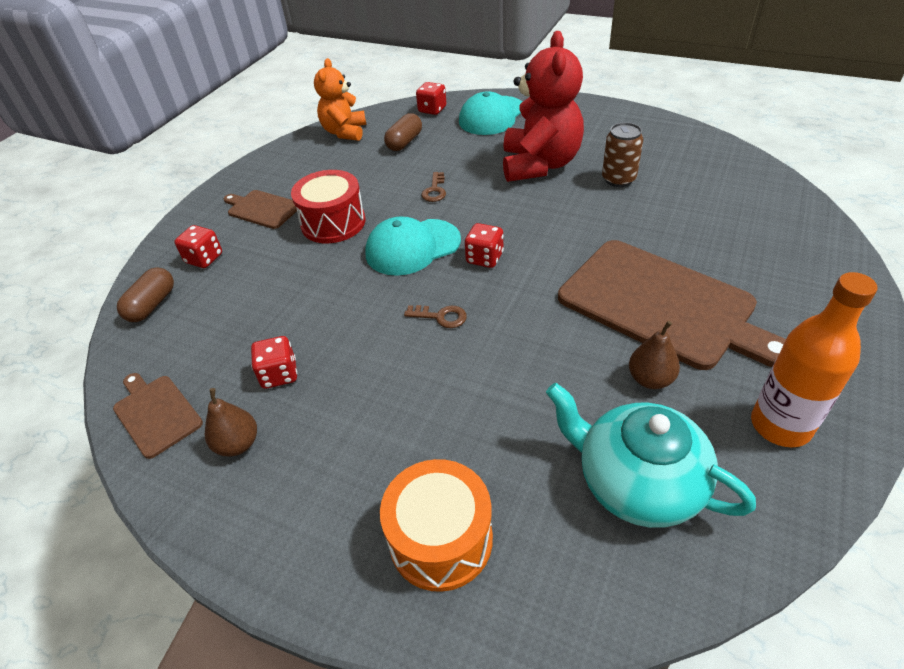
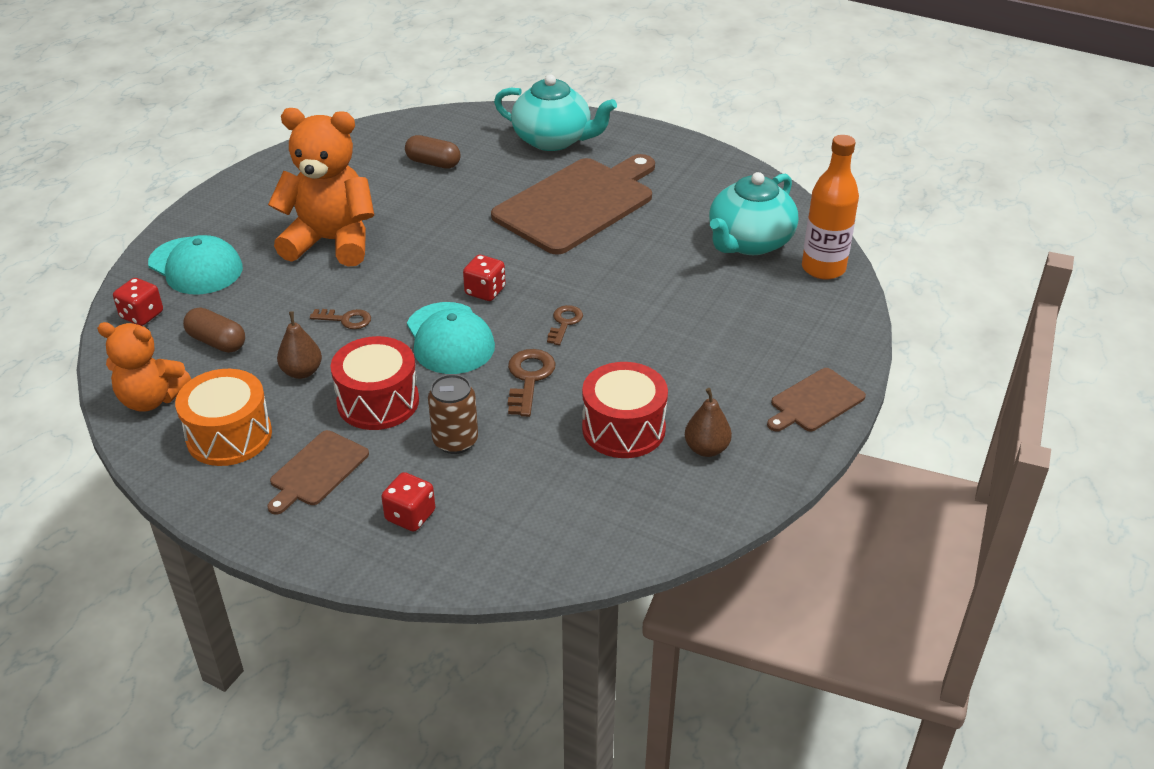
camera: 90 degrees left, 5 degrees down
(152, 305) = (490, 553): brown capsule -> brown capsule (433, 163)
(156, 413) = (664, 515): brown cutting board -> brown cutting board (814, 401)
(279, 374) = (623, 428): red dice -> red drum
(357, 302) = (529, 378): none -> brown key
(440, 539) = (795, 331): orange drum -> orange drum (229, 436)
(539, 165) = (331, 242): red teddy bear -> orange teddy bear
(618, 179) = (385, 197): brown can -> brown can (455, 441)
(650, 379) = (658, 222): brown pear -> brown pear (302, 372)
(780, 425) = (705, 179): orange bottle -> orange bottle (823, 268)
(791, 271) = (553, 140): none -> turquoise teapot

